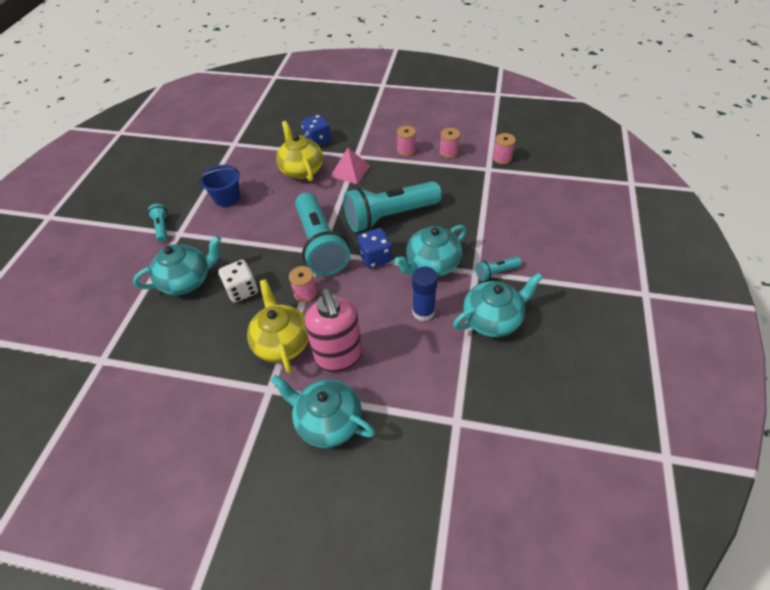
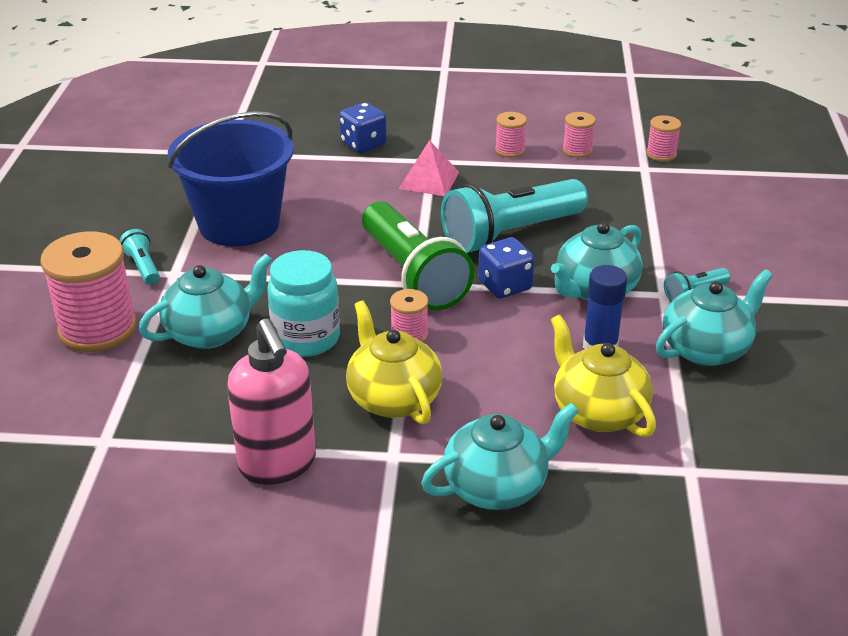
camera: 10 degrees left, 15 degrees down
(123, 273) = (98, 329): none -> pink spool
(227, 198) = (239, 224): blue bucket -> blue bucket, size x1.94
(242, 290) = (306, 338): white dice -> turquoise jar
(301, 170) = (350, 182): yellow teapot -> yellow teapot (597, 412)
(320, 245) = (413, 275): turquoise flashlight -> green flashlight
(328, 421) = (497, 486): turquoise teapot -> turquoise teapot turned 135 degrees clockwise
(339, 357) = (488, 409): pink soap dispenser -> pink soap dispenser (278, 465)

